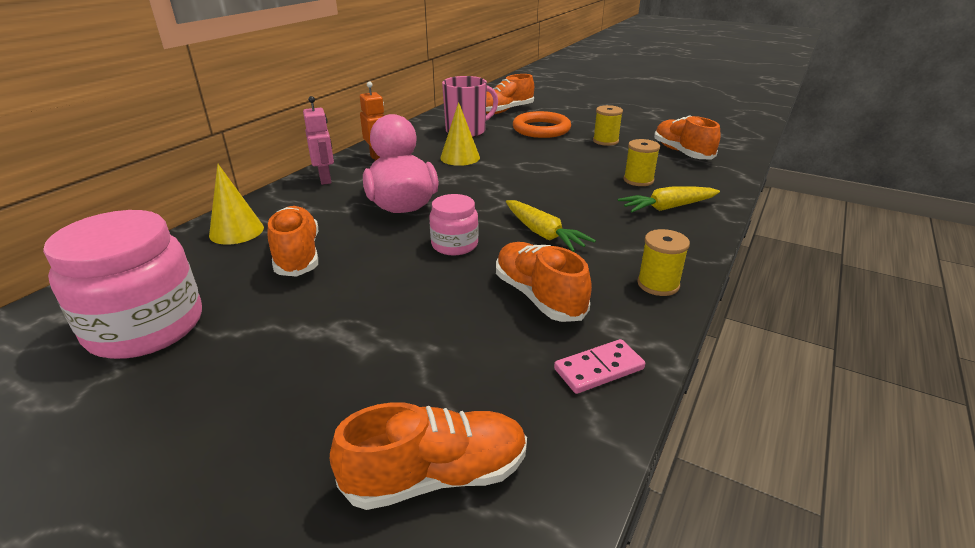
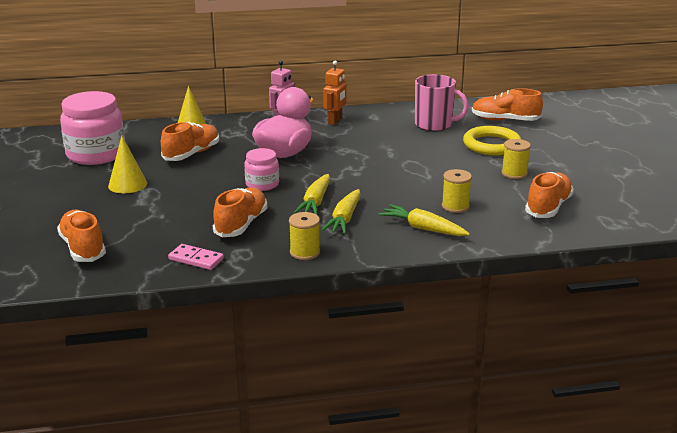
camera: 50 degrees right, 5 degrees down
(436, 476) = (83, 248): orange shoe -> orange shoe turned 150 degrees counterclockwise
(460, 157) = (383, 140): yellow cone -> yellow cone (127, 184)
(541, 129) = (492, 145): orange ring -> yellow ring
(602, 234) = (344, 219): none -> yellow carrot

